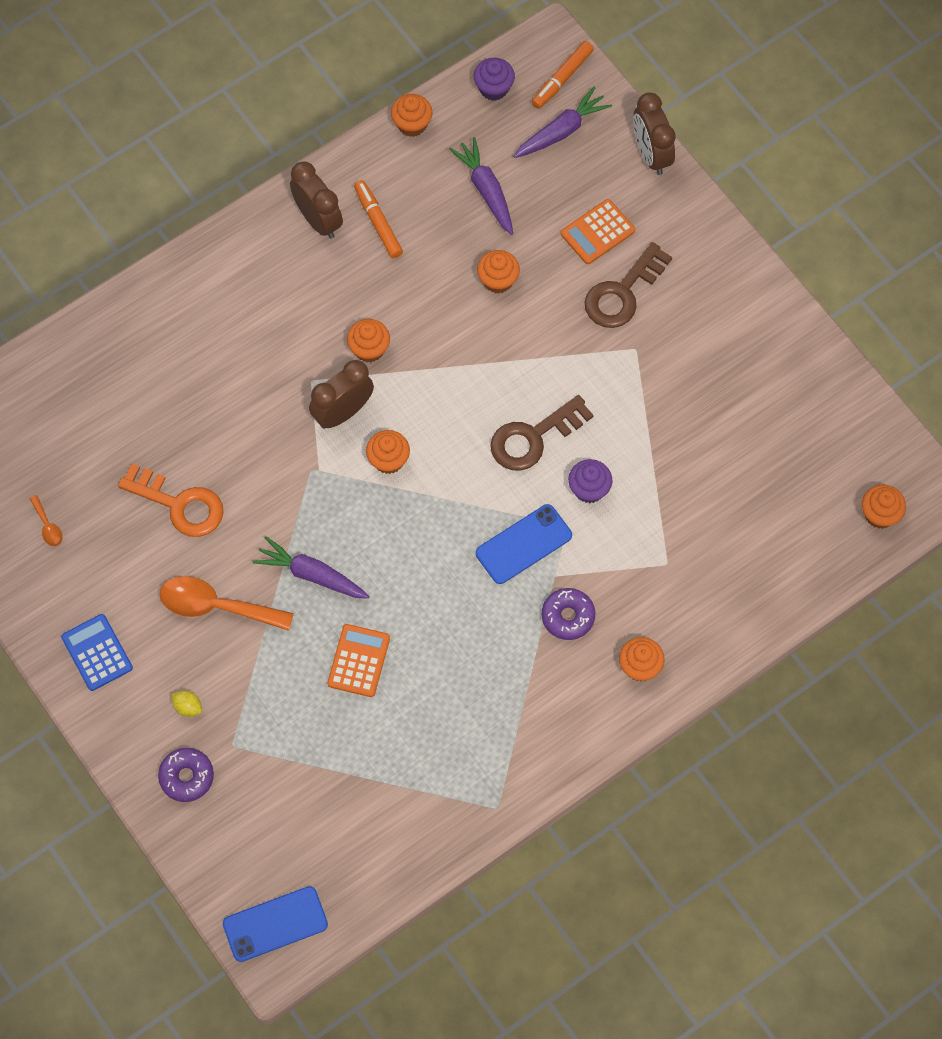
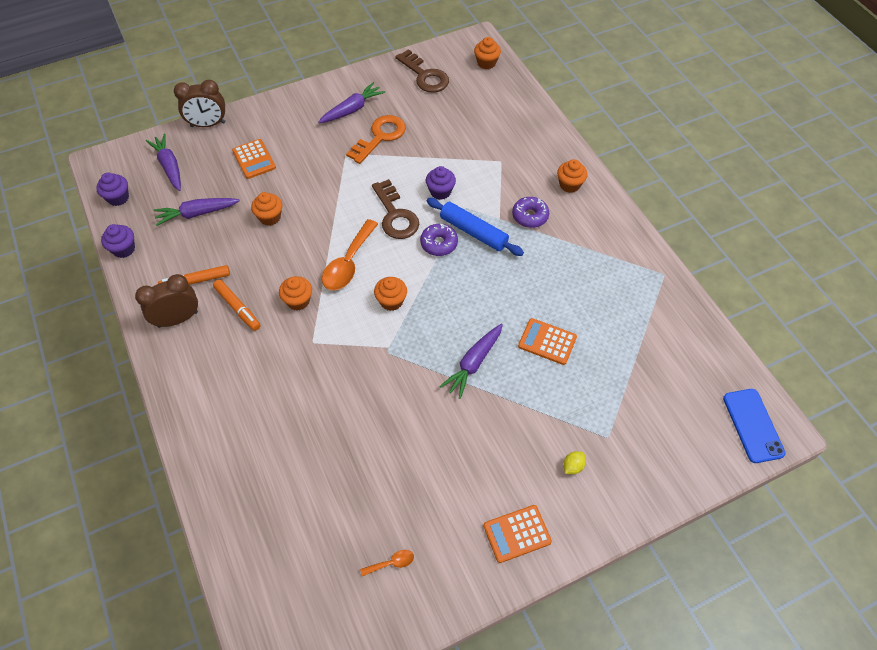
camera: 80 degrees left, 10 degrees down
(97, 652) = (517, 533): blue calculator -> orange calculator
(180, 504) = (395, 450): orange key -> orange key (380, 137)
(187, 777) = (632, 474): purple donut -> purple donut (439, 243)
(216, 606) = (489, 434): orange spoon -> orange spoon (348, 263)
(343, 412) = (345, 325): brown clock -> none
(412, 124) = (124, 249): orange cupcake -> purple cupcake
(523, 544) = (473, 232): blue phone -> blue rolling pin
(562, 78) = (129, 160): orange marker -> orange marker (238, 308)
(622, 293) = (303, 154): brown key -> brown key (425, 76)
(727, 338) = (352, 109): none -> purple carrot

